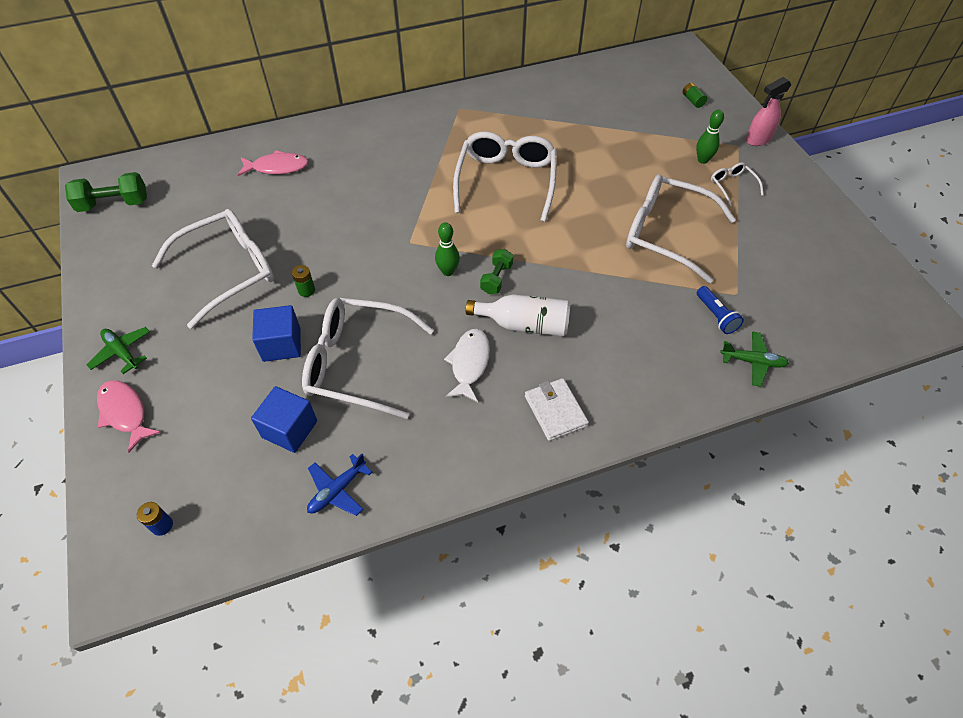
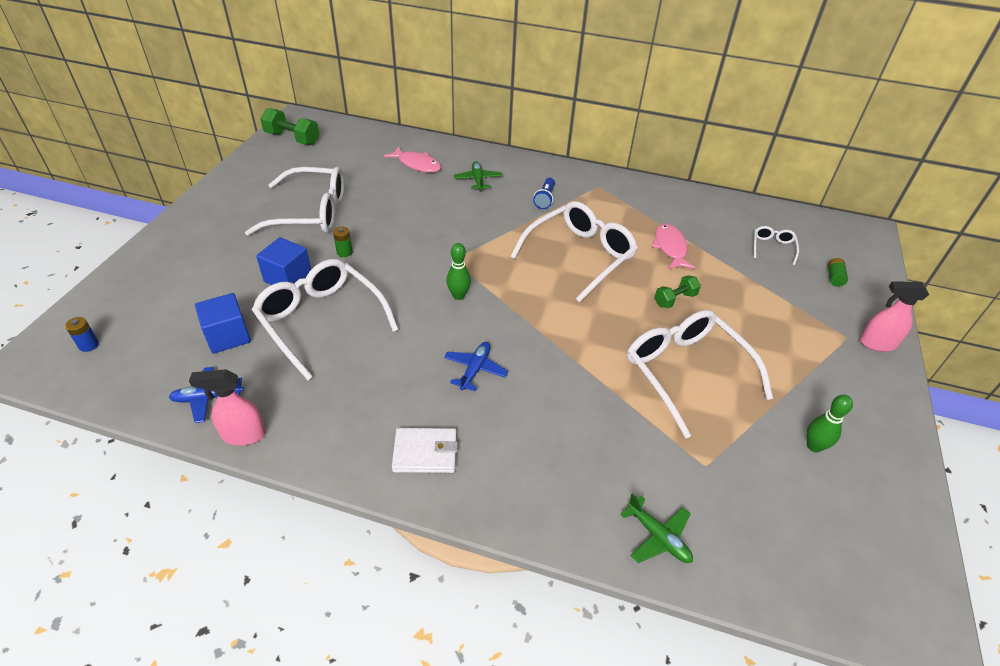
camera: 35 degrees right, 10 degrees down
(122, 352) = (194, 227): green plane -> green plane (478, 180)
(125, 413) = (152, 263): pink fish -> pink fish (670, 247)
(404, 496) = (243, 435): none -> pink spray bottle
(469, 363) = (399, 371): white fish -> none
(496, 278) = (491, 322): green dumbbell -> green dumbbell (675, 299)
(524, 324) = (475, 369): white bottle -> blue plane
(555, 411) = (425, 452): white wallet -> white wallet turned 75 degrees clockwise
(702, 160) = (792, 331): green bowling pin -> green bowling pin (814, 446)
(716, 316) = (662, 471): blue flashlight -> blue flashlight (545, 199)
(732, 186) = (802, 369): white glasses -> white glasses (772, 248)

